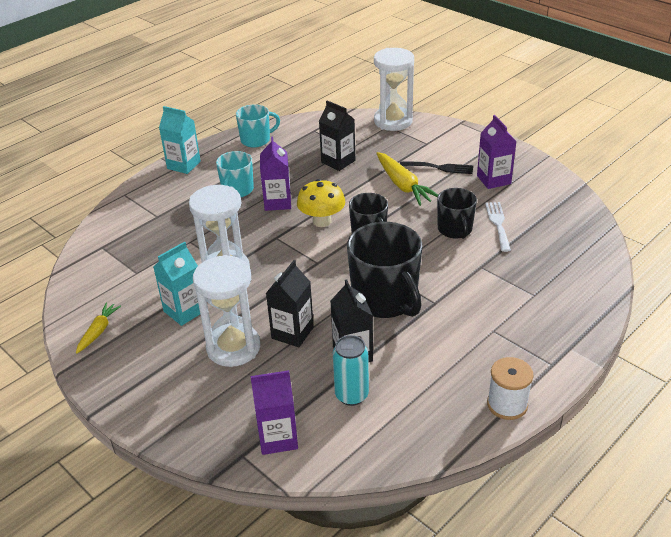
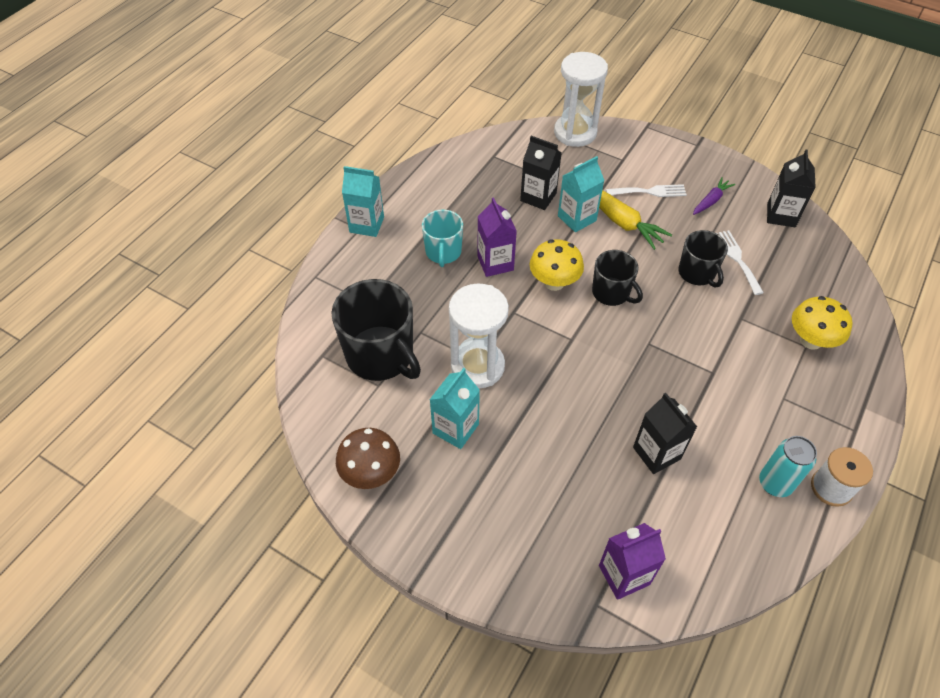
camera: 15 degrees left, 15 degrees up
(98, 331) = (371, 473): yellow carrot -> brown mushroom
(233, 347) = (529, 468): white hourglass -> none
(256, 140) = (434, 178): turquoise mug -> none
(292, 333) = (583, 437): black carton -> black carton (781, 215)
(351, 395) = (676, 506): turquoise can -> turquoise can (775, 483)
(364, 179) = (577, 218): none -> turquoise carton
(385, 299) = (662, 377): black mug -> black mug (381, 356)
(440, 168) = (650, 192): black fork -> white fork
(493, 180) = (711, 201): purple carton -> purple carrot
(540, 291) = (810, 340): none -> yellow mushroom

